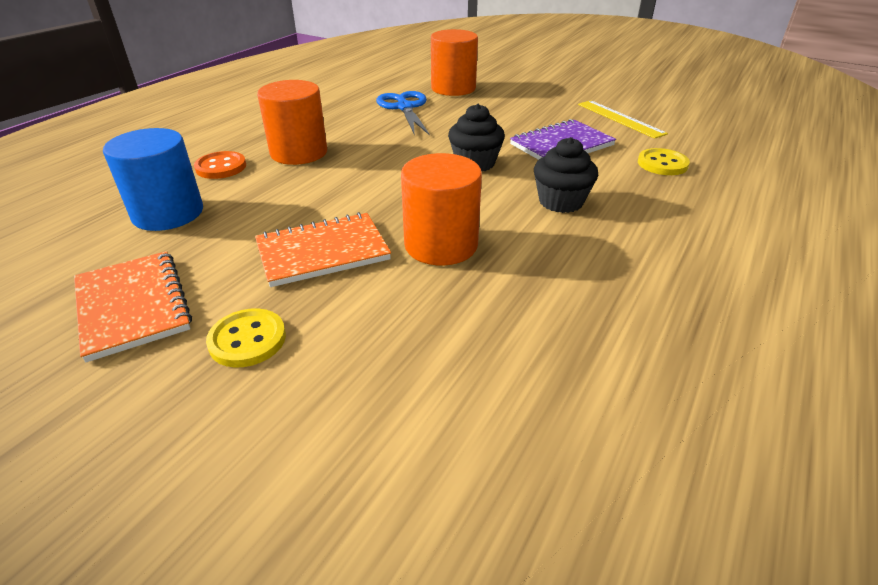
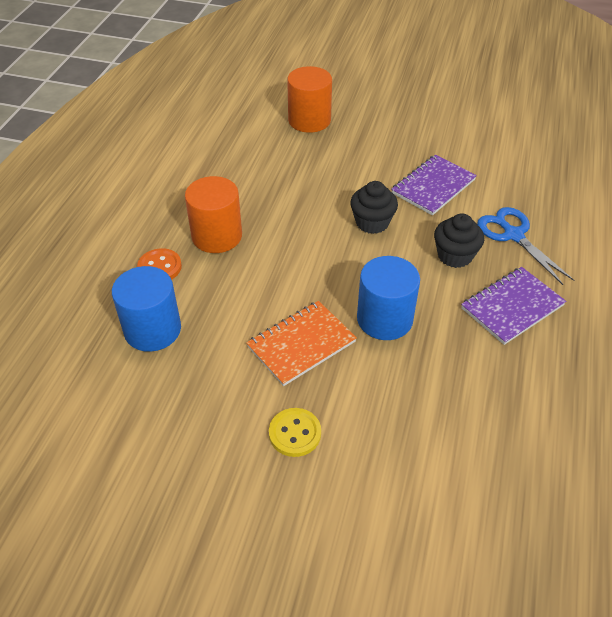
camera: 15 degrees left, 10 degrees up
(132, 306) = (193, 424): orange notebook -> none
(404, 107) = (278, 157): blue scissors -> blue scissors (513, 235)
(441, 245) = (384, 319): orange cylinder -> blue cylinder
(617, 259) = (512, 307): none -> purple notebook
(620, 118) = (470, 142): yellow ruler -> none
(662, 164) = (517, 196): yellow button -> none

